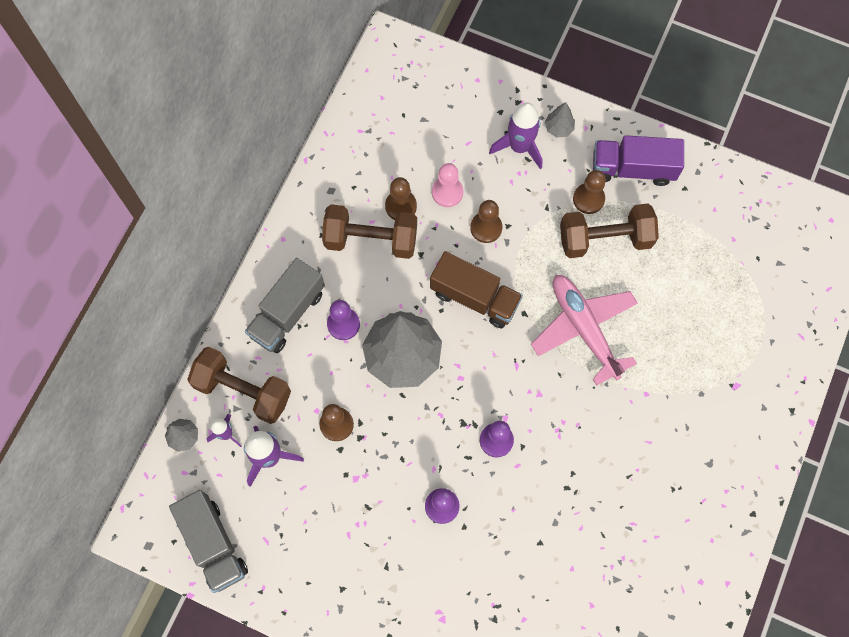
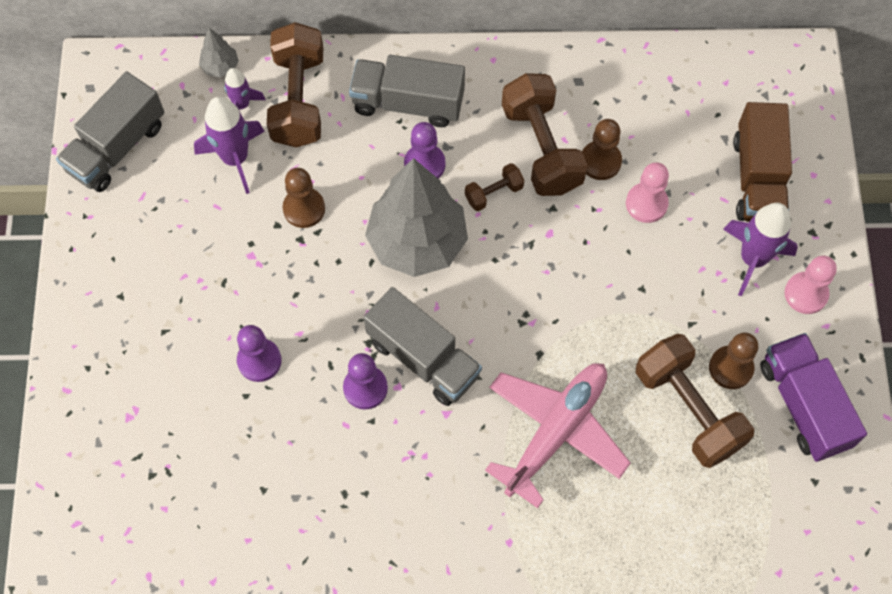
camera: 65 degrees right, 5 degrees down
(390, 287) = (493, 193): none -> brown dumbbell
(474, 297) = (530, 290): brown truck -> brown truck (757, 178)
(486, 228) = (625, 265): brown pawn -> none
(492, 391) = (423, 358): none -> grey truck
(558, 128) = (806, 294): grey tree -> pink pawn

